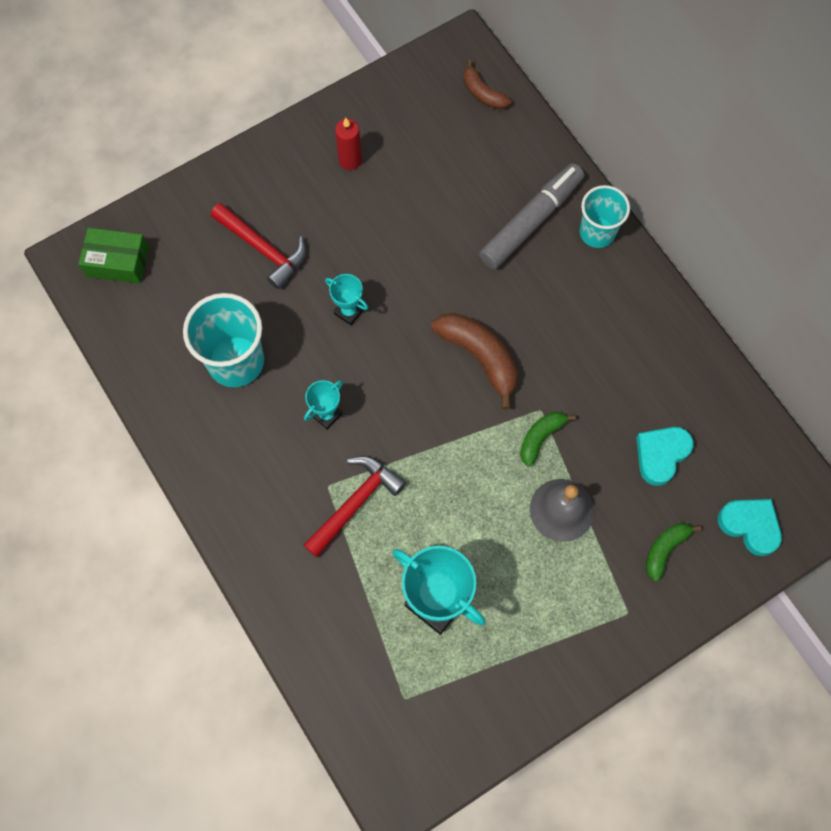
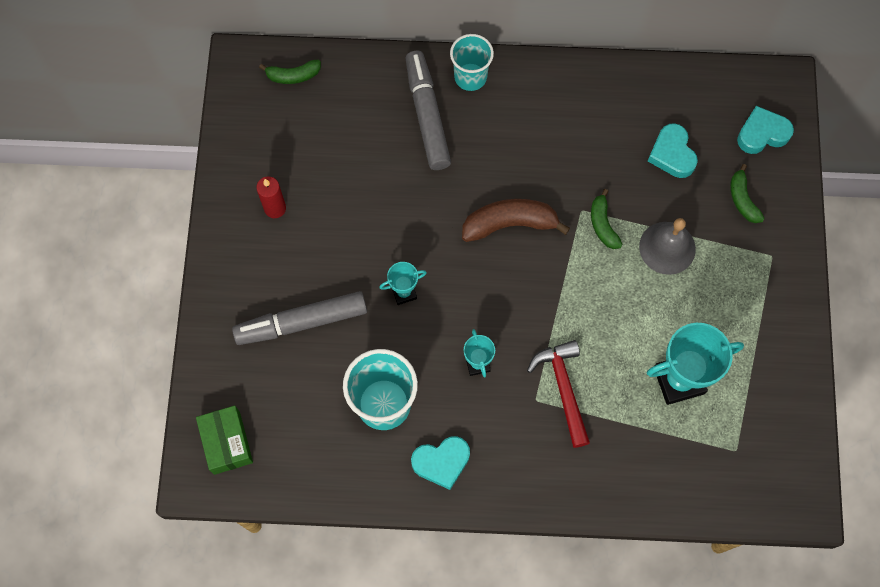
camera: 55 degrees left, 0 degrees up
(117, 262) = (227, 443): green box -> green box turned 60 degrees counterclockwise
(215, 443) = (441, 462): none -> turquoise heart
(263, 249) = (302, 322): red hammer -> grey marker
(483, 93) = (293, 76): brown banana -> green banana

